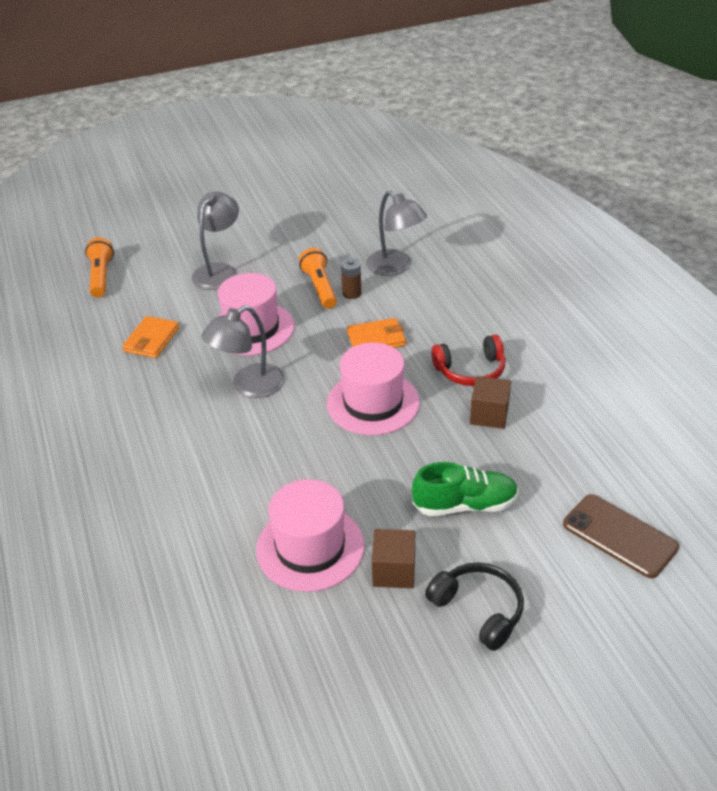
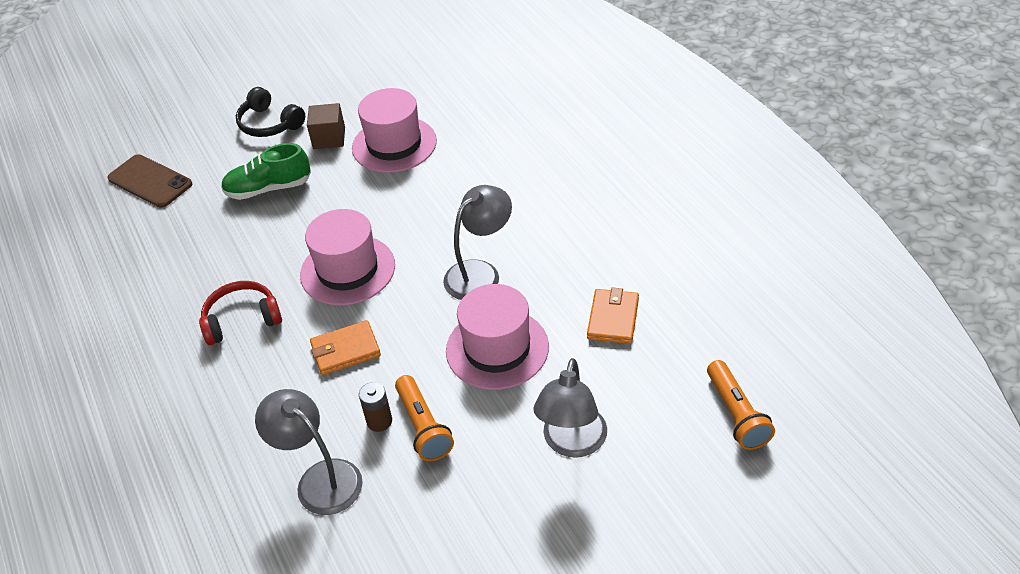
camera: 175 degrees right, 5 degrees up
(489, 415) = (232, 271): brown cube -> none

